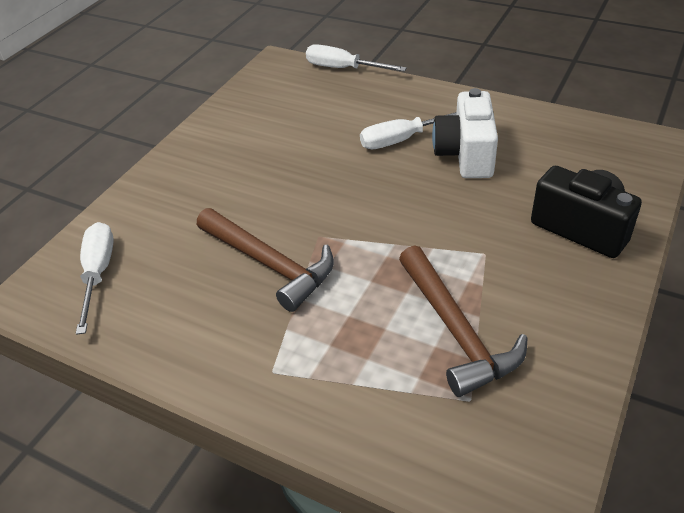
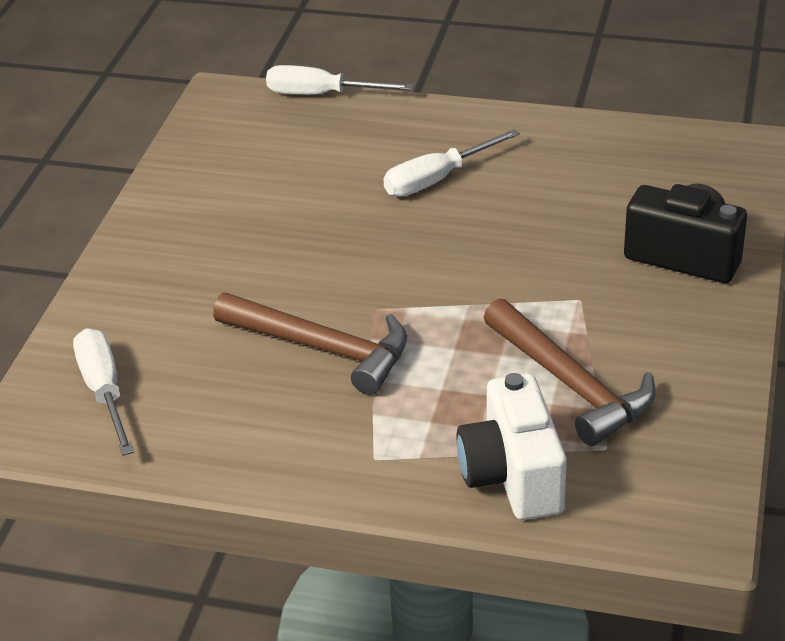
camera: 15 degrees left, 5 degrees down
(465, 155) = (523, 189): white camera -> white camera (512, 476)

